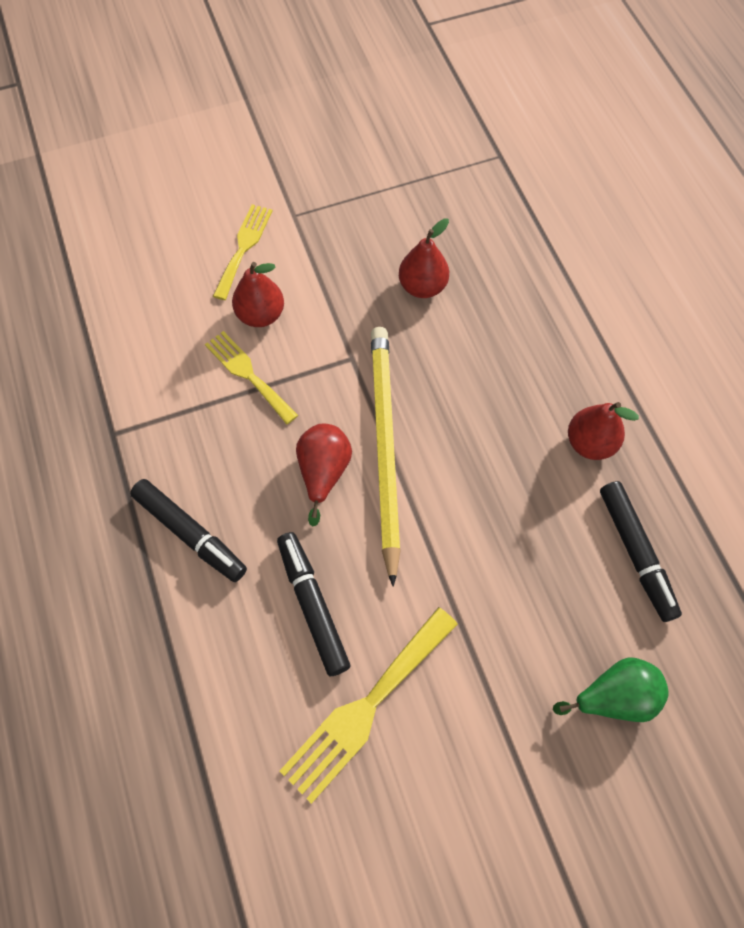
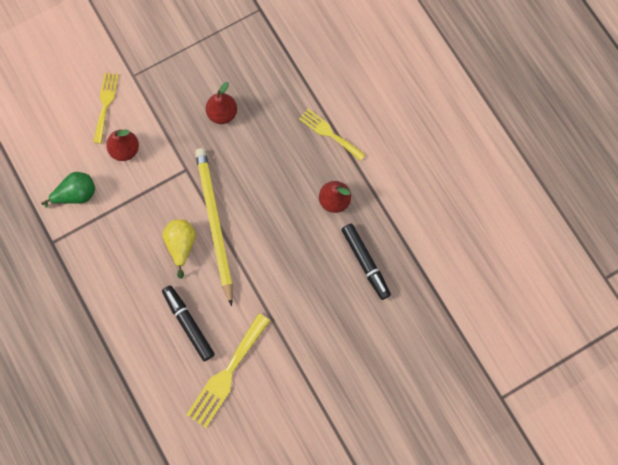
camera: 10 degrees left, 10 degrees up
(190, 534) = (111, 295): black marker -> none
(248, 374) = (125, 190): yellow fork -> yellow fork (329, 133)
(323, 472) = (181, 245): red pear -> yellow pear
(614, 697) = (359, 344): green pear -> green pear (77, 194)

